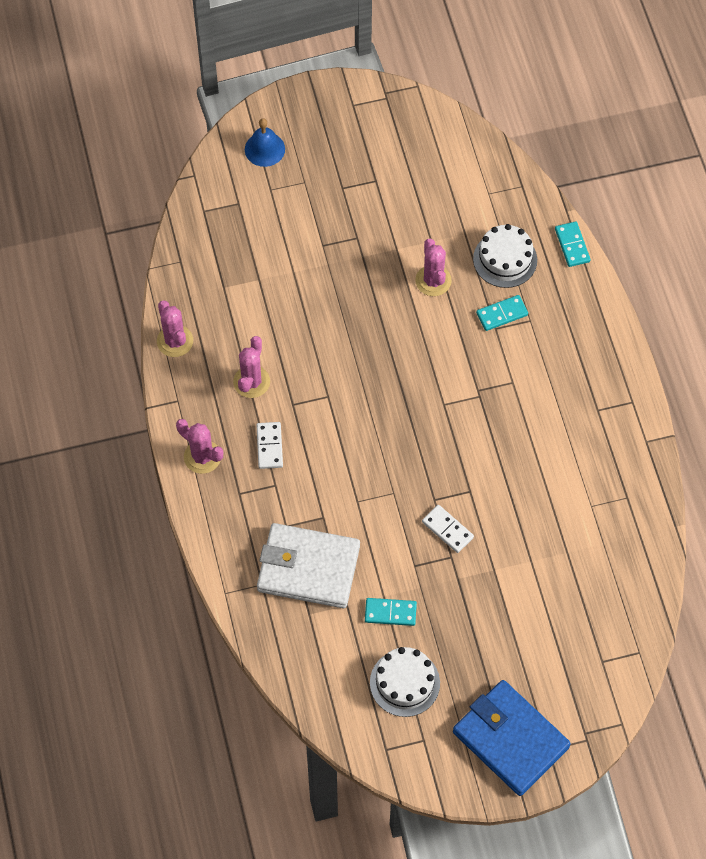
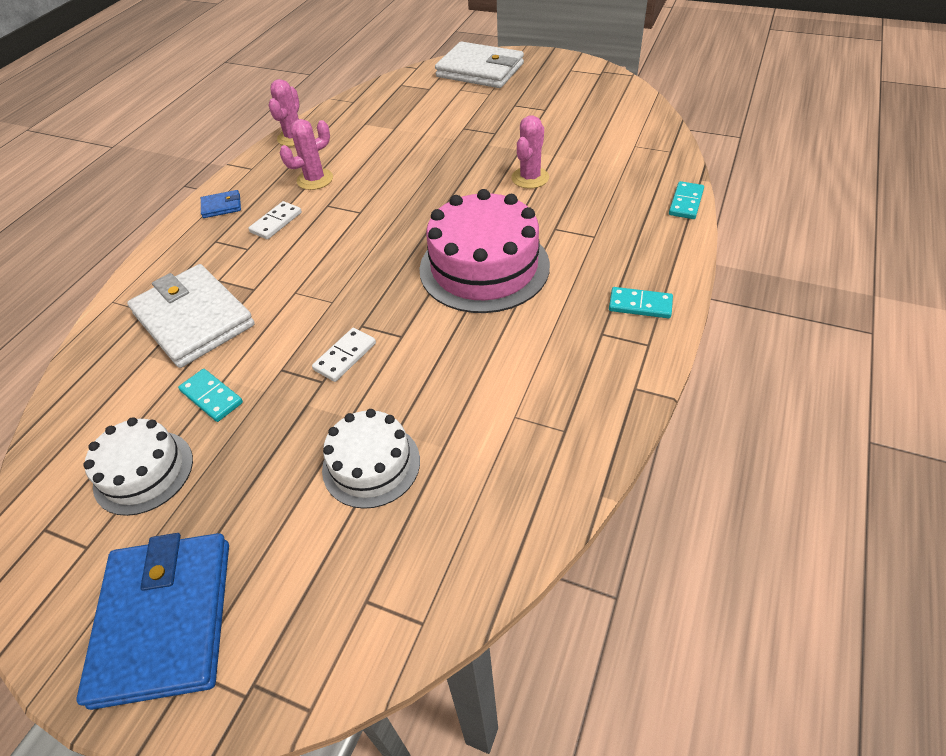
camera: 40 degrees right, 15 degrees down
(202, 457) = (222, 206): pink cactus -> blue wallet
(264, 149) = (480, 70): blue bell -> white wallet
(447, 530) = (345, 356): white domino -> white domino turned 45 degrees clockwise
(475, 397) = (484, 267): none -> pink cake
(502, 314) = (570, 221): turquoise domino -> turquoise domino (640, 305)
(505, 259) = (610, 188): white cake -> white cake (371, 464)

